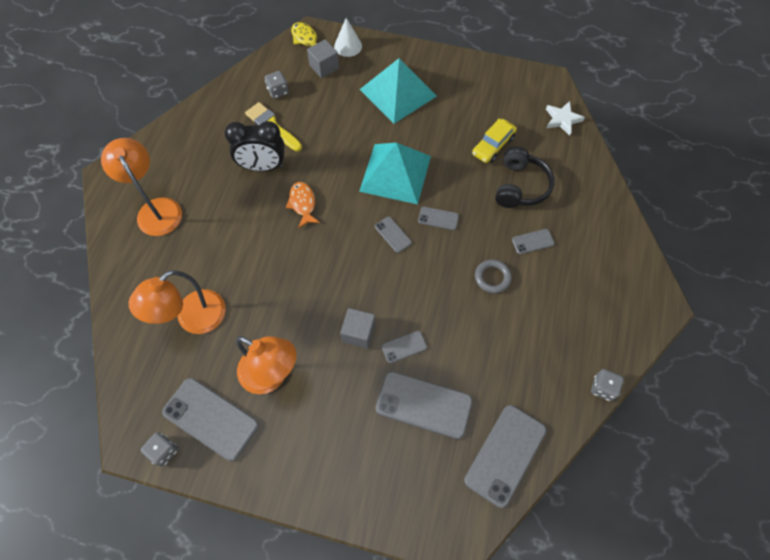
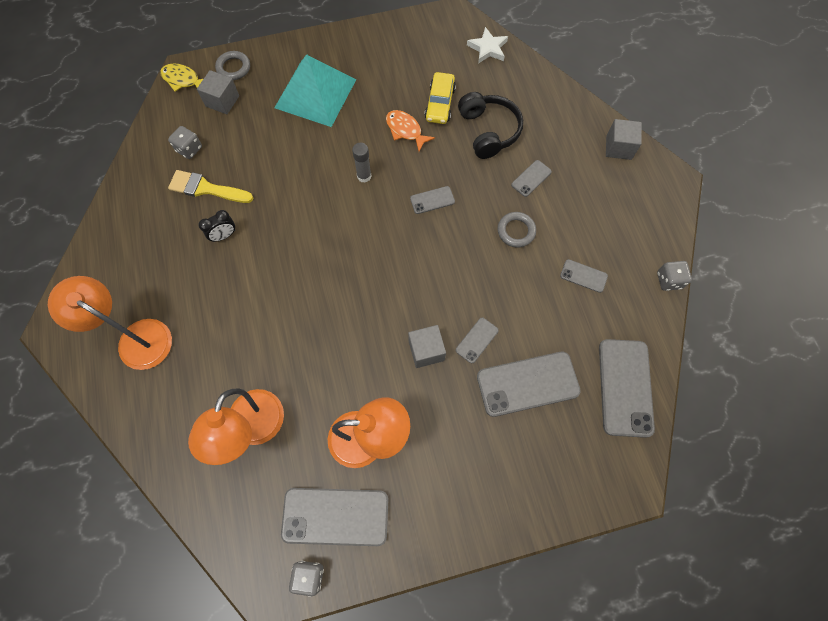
camera: 30 degrees left, 5 degrees up
(263, 167) = (224, 236): black clock -> black clock, size x0.51
(303, 204) = (290, 253): orange fish -> orange fish (405, 130)
(348, 46) = (233, 68): white cone -> grey ring
(393, 234) = (399, 238): grey phone -> grey phone (583, 276)
(395, 173) = (364, 176): turquoise pyramid -> grey glue stick
(628, 254) = (618, 147): none -> grey cube

